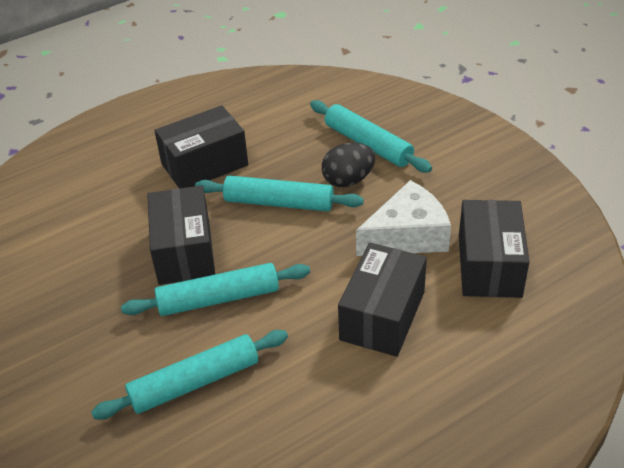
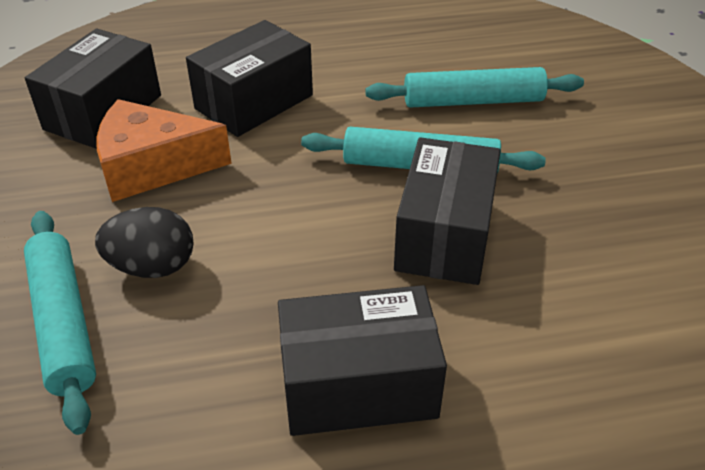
camera: 160 degrees left, 0 degrees up
(279, 203) = (277, 265): turquoise rolling pin -> none
(407, 235) = (152, 167): white cheese -> orange cheese

